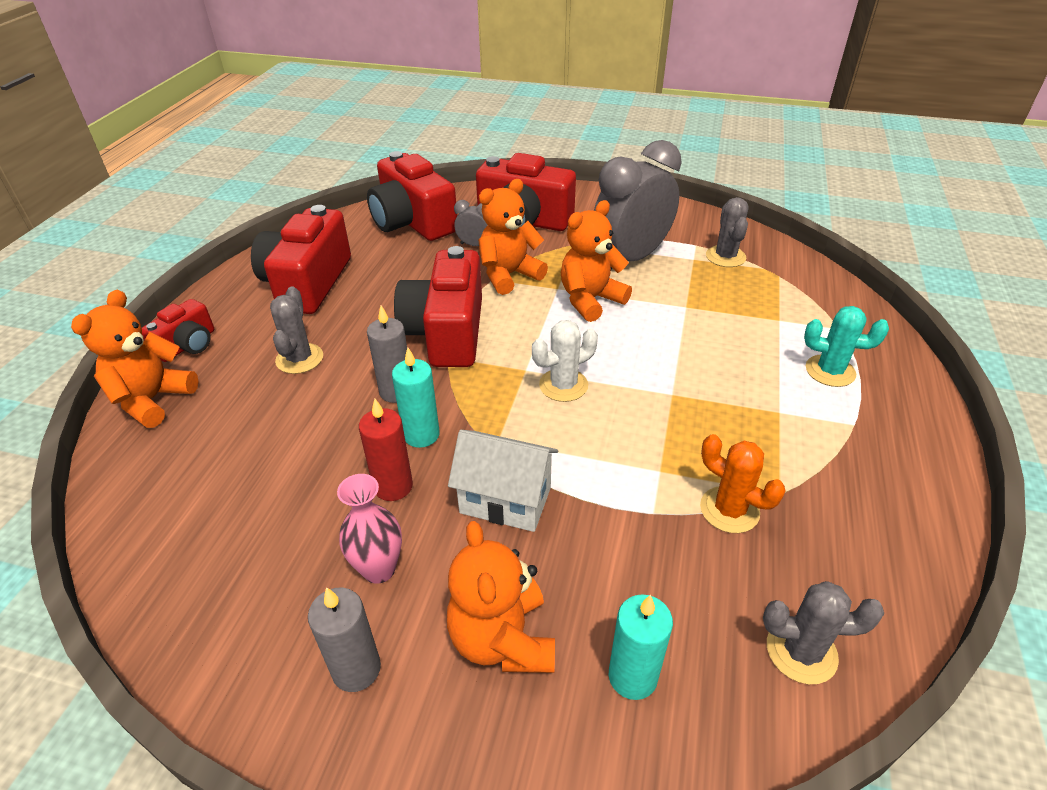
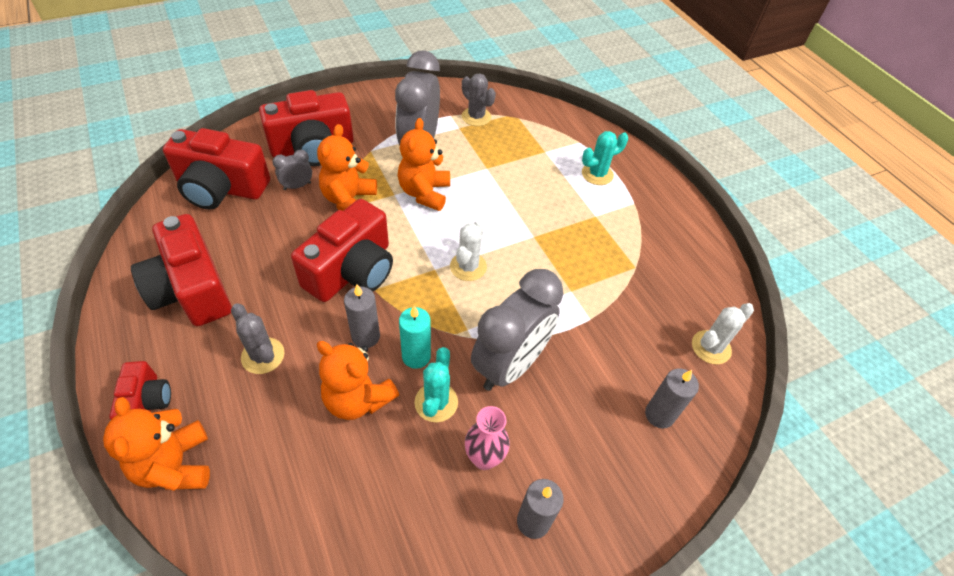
camera: 45 degrees left, 10 degrees up
(393, 486) = (436, 402): red candle -> turquoise cactus
(446, 332) = (352, 271): red camera -> red camera turned 105 degrees counterclockwise
(502, 639) = (587, 444): orange teddy bear -> orange teddy bear (358, 399)
(505, 500) = (510, 365): white house -> grey clock
(632, 676) = (659, 415): turquoise candle -> grey candle
(729, 510) = (622, 292): orange cactus -> none
(801, 651) = (711, 347): grey cactus -> white cactus

